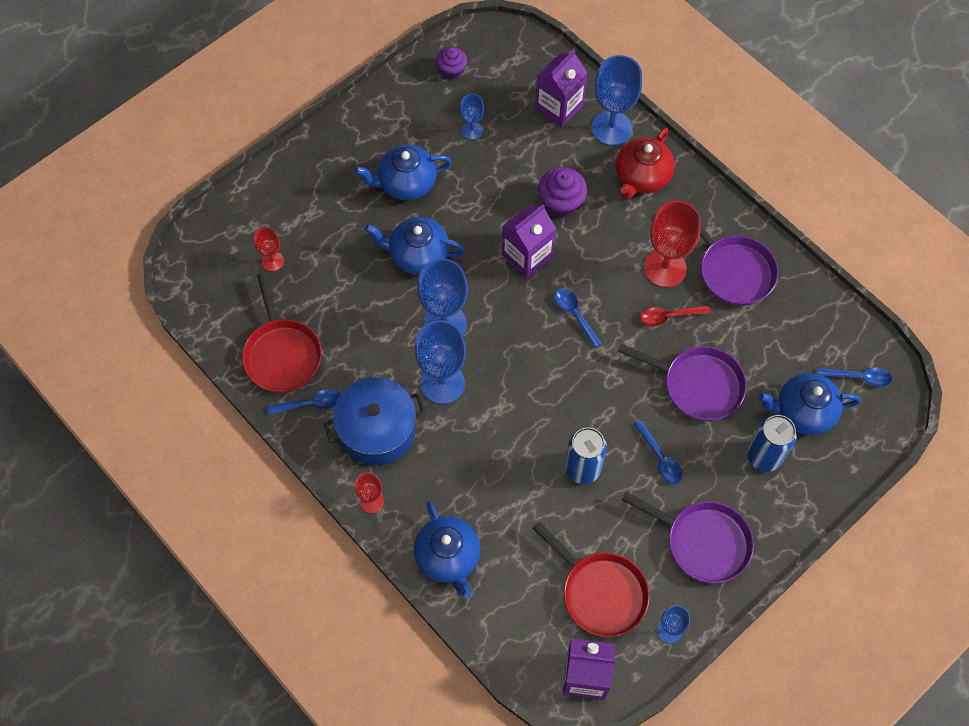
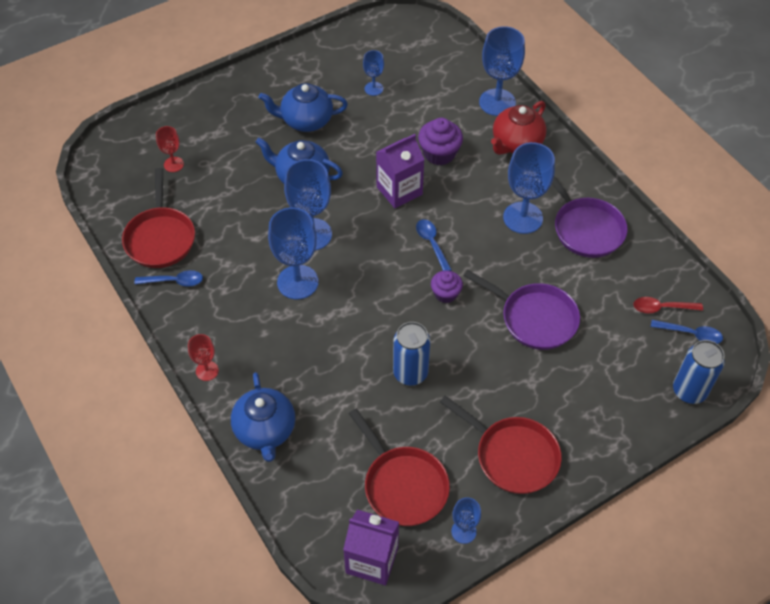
camera: 10 degrees right, 10 degrees down
(377, 430) = (228, 312): blue pot -> none
(452, 70) = (367, 42): purple cupcake -> purple cupcake (445, 293)
(559, 107) = (454, 81): purple carton -> none
(660, 458) = (486, 375): blue spoon -> none
(665, 268) = (523, 218): red goblet -> blue goblet
(669, 316) = (518, 257): red spoon -> red spoon (661, 308)
(703, 542) = (512, 456): purple pan -> red pan
(764, 456) = (586, 389): blue can -> blue can (689, 391)
(803, 412) = (631, 356): blue teapot -> none

